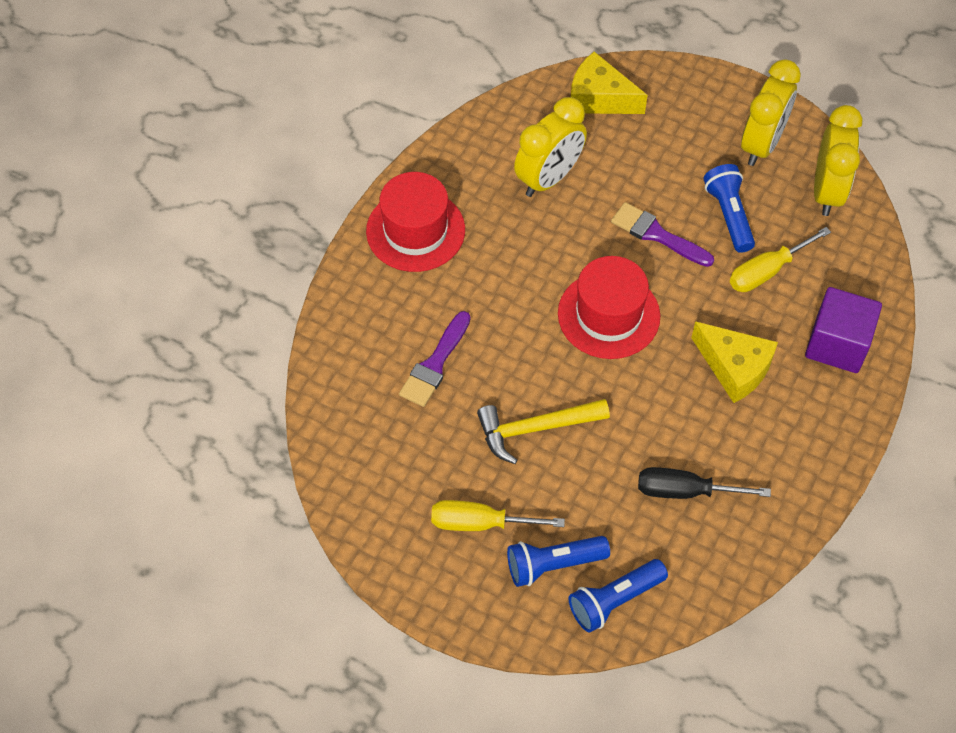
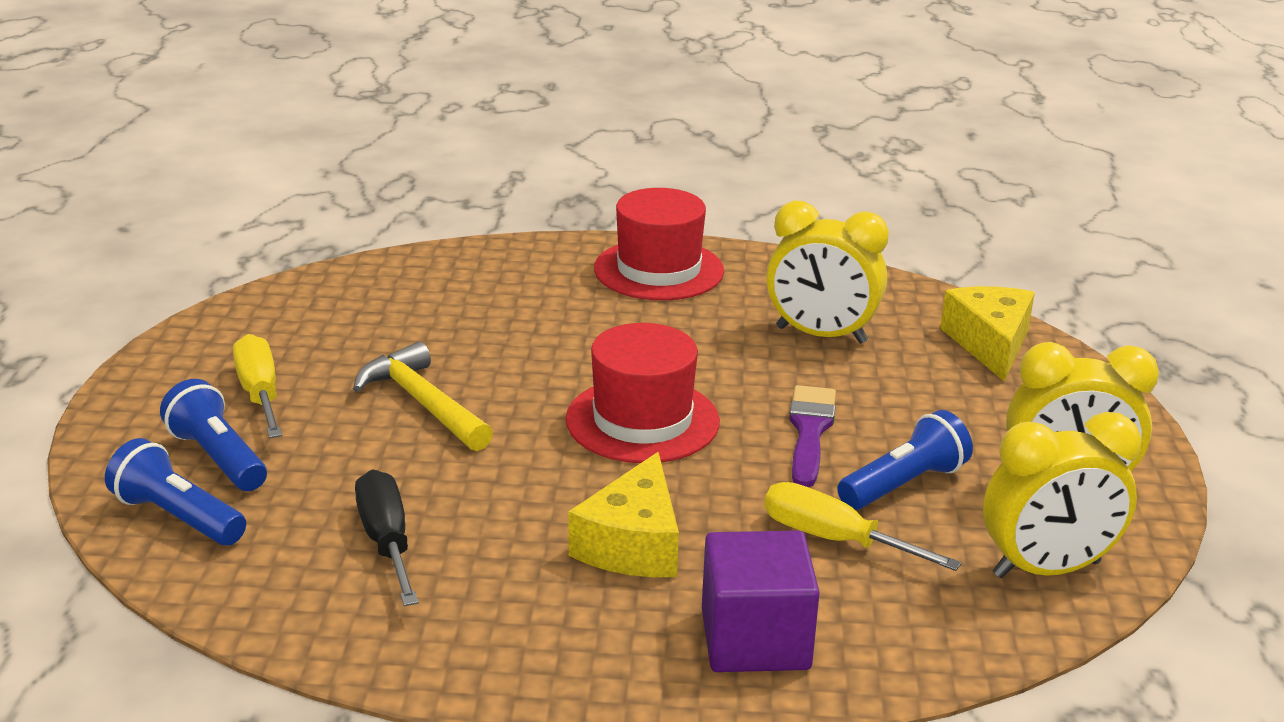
camera: 65 degrees right, 30 degrees down
(435, 363) = (477, 319): purple brush -> none

